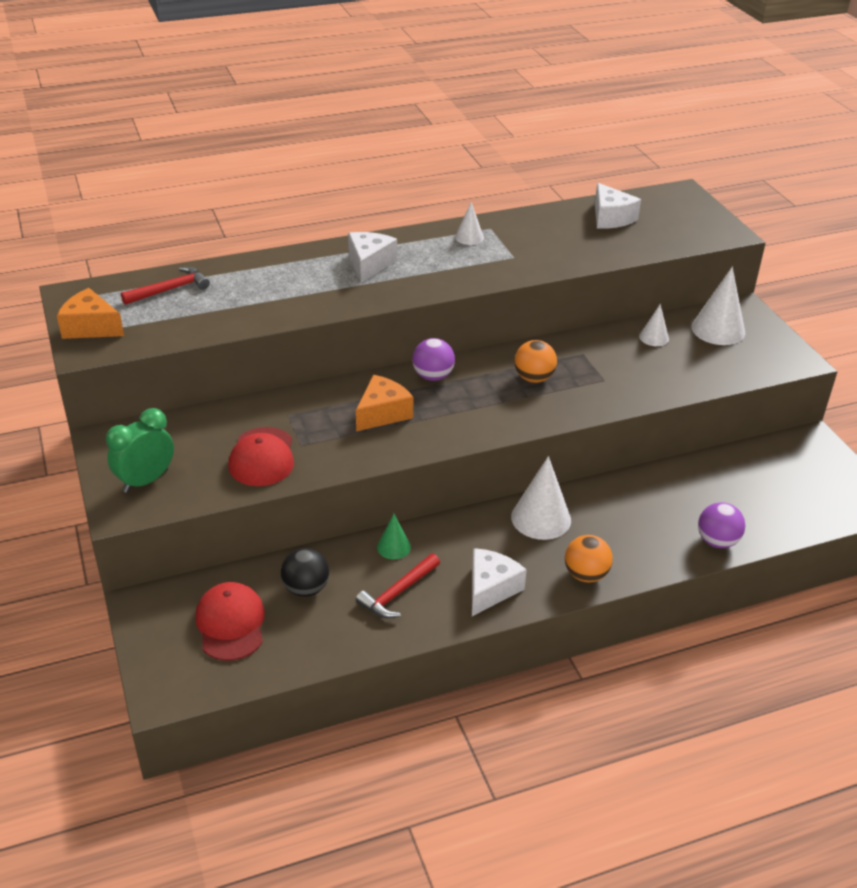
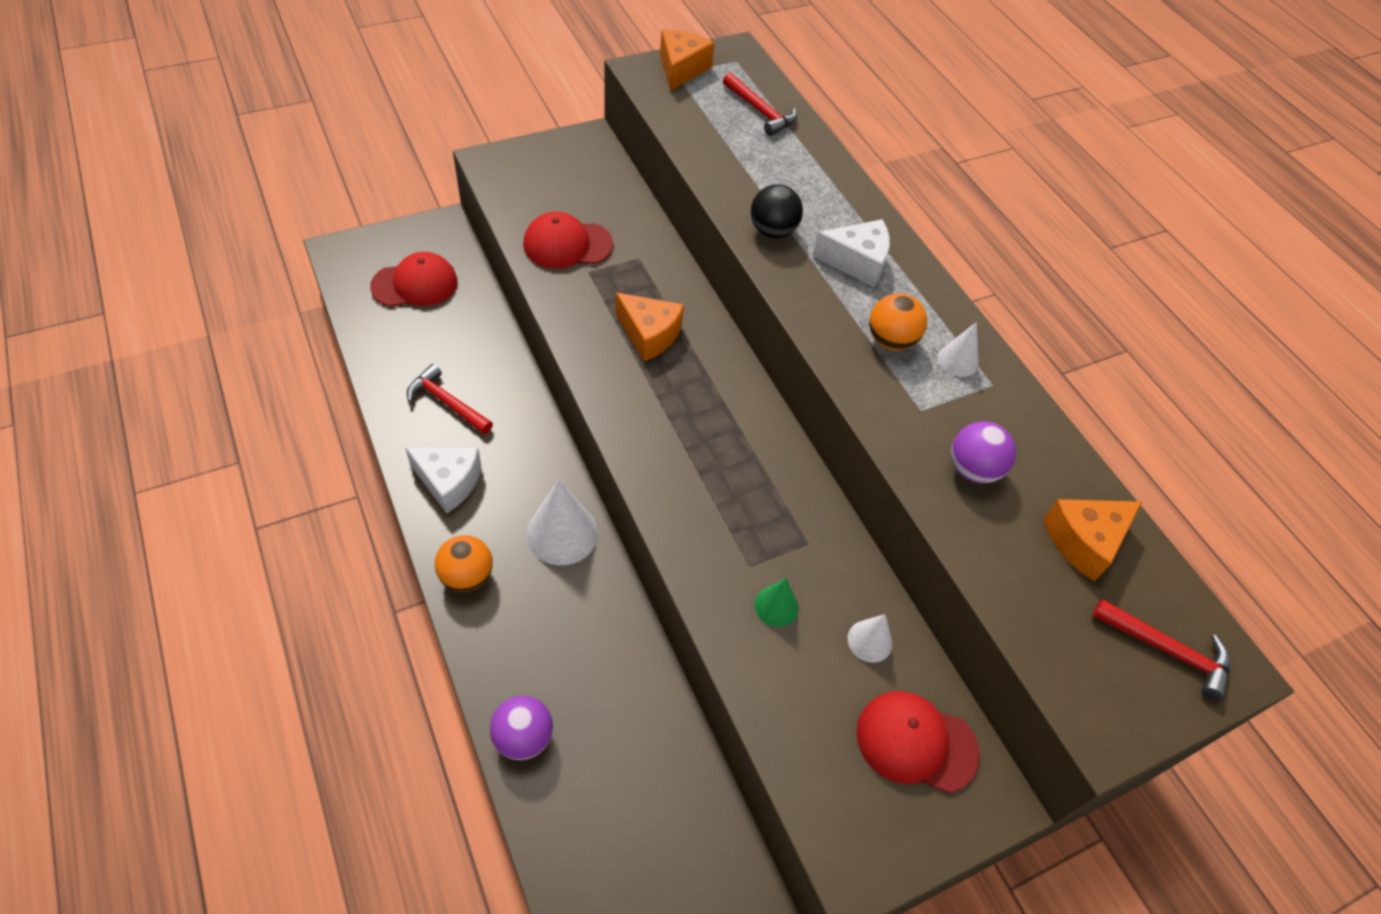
camera: 80 degrees right, 15 degrees up
(146, 480) = (530, 171): green clock -> none
(306, 588) = (456, 332): black ball -> black ball (772, 231)
(393, 547) = (514, 397): green cone -> green cone (776, 606)
(433, 376) = (727, 378): purple ball -> purple ball (973, 469)
(533, 378) = (740, 482): orange ball -> orange ball (891, 340)
(610, 218) = (1084, 541): white cheese -> orange cheese
(677, 207) = (1167, 650): none -> red hammer
(718, 329) = (916, 742): white cone -> red cap

